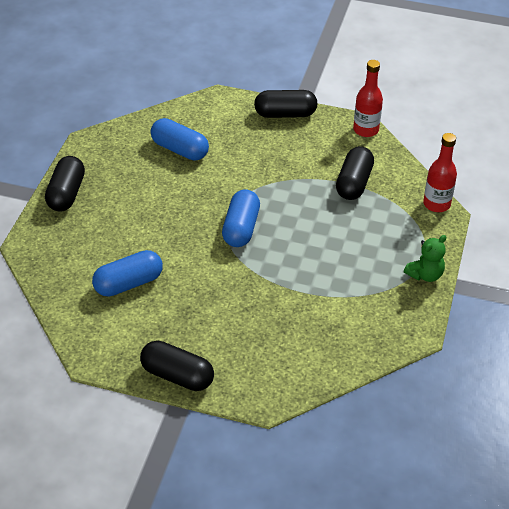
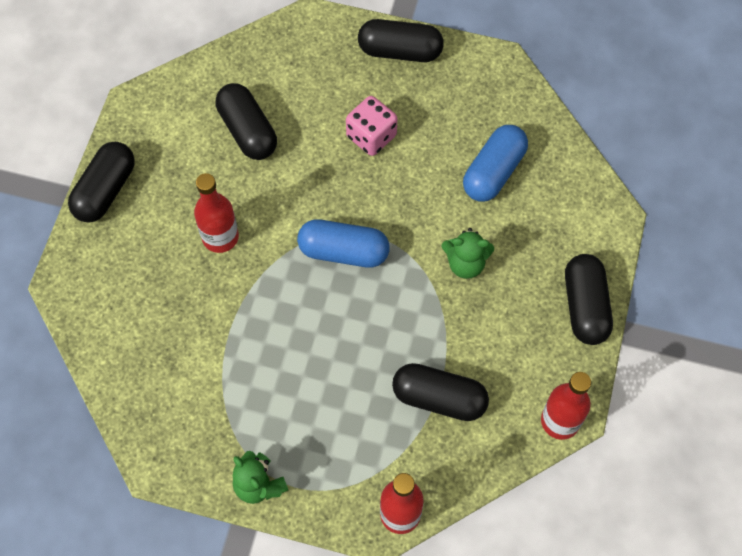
camera: 90 degrees right, 20 degrees up
(128, 283) = (247, 131): blue capsule -> black capsule
(142, 211) = (371, 136): none -> pink dice
(225, 299) = (220, 237): none -> red bottle
(252, 166) = (465, 263): none -> green teddy bear

